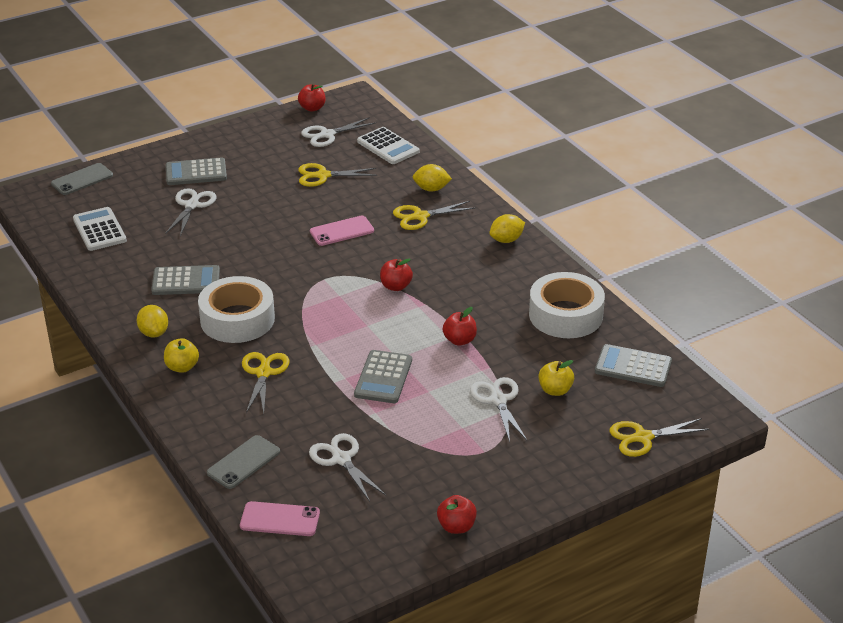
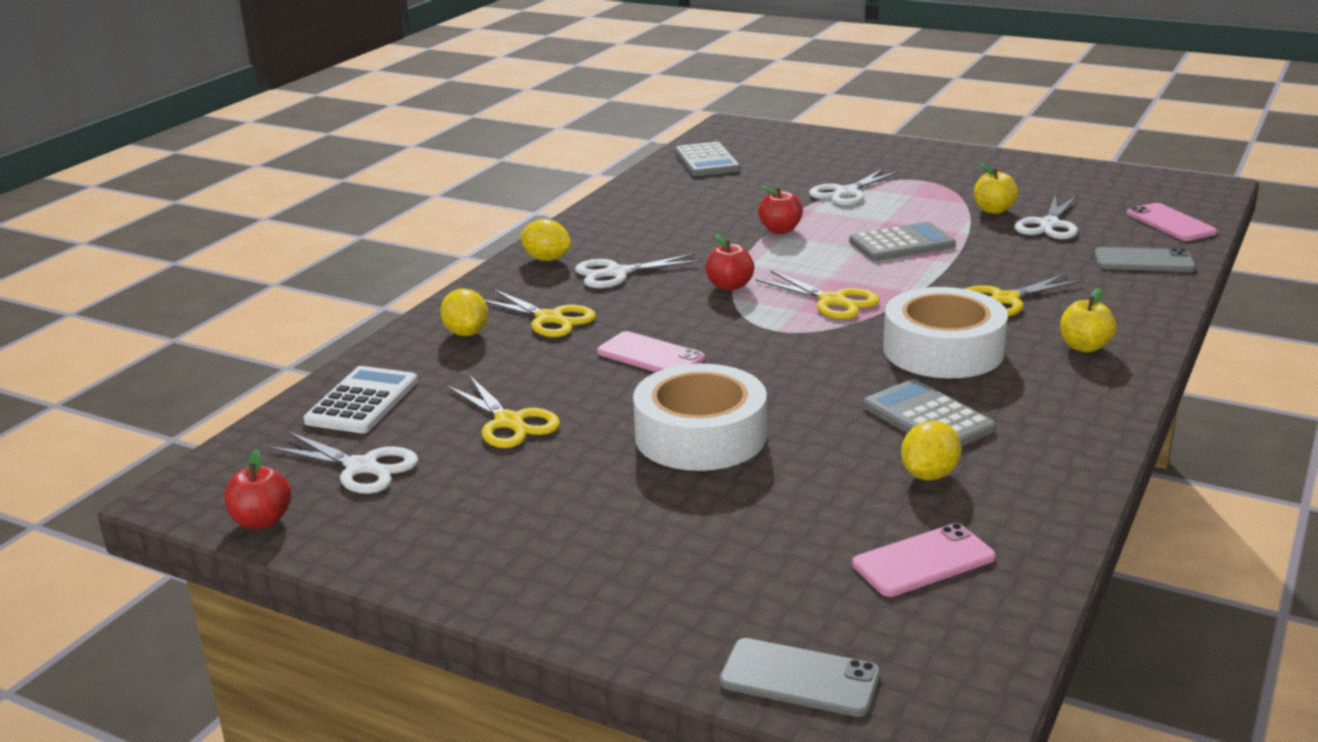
camera: 120 degrees left, 10 degrees down
(99, 230) = (923, 561): white calculator -> pink phone
(154, 333) = (1064, 392): yellow lemon -> yellow lemon (929, 475)
(191, 205) = (733, 502): white scissors -> white scissors (617, 273)
(196, 173) = (624, 546): grey calculator -> none
(456, 526) = (1033, 166): red apple -> none
(555, 390) = (792, 177): yellow apple -> yellow apple (993, 210)
(565, 315) = (661, 200): white tape -> white tape (700, 436)
(643, 437) = (802, 139): yellow scissors -> yellow scissors (832, 301)

